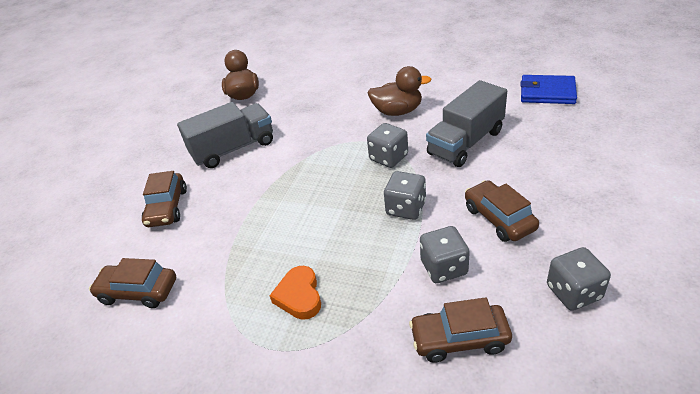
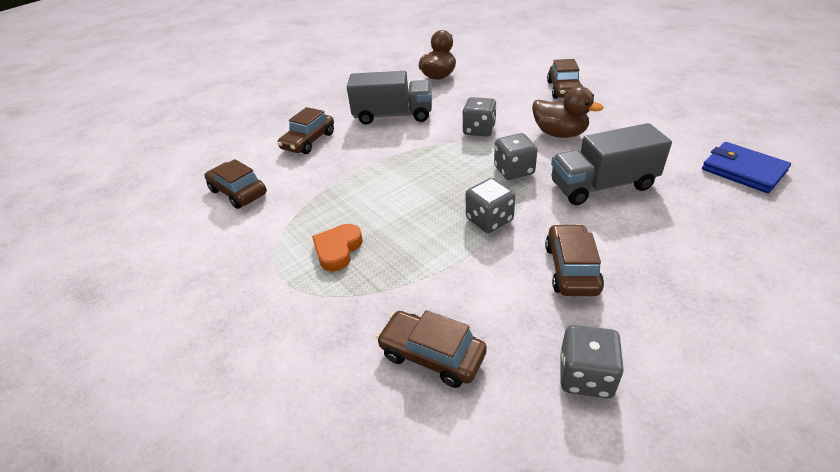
camera: 30 degrees right, 0 degrees up
(368, 71) = (564, 89): none -> brown car
(444, 267) = (476, 286): grey dice -> grey dice (479, 130)

